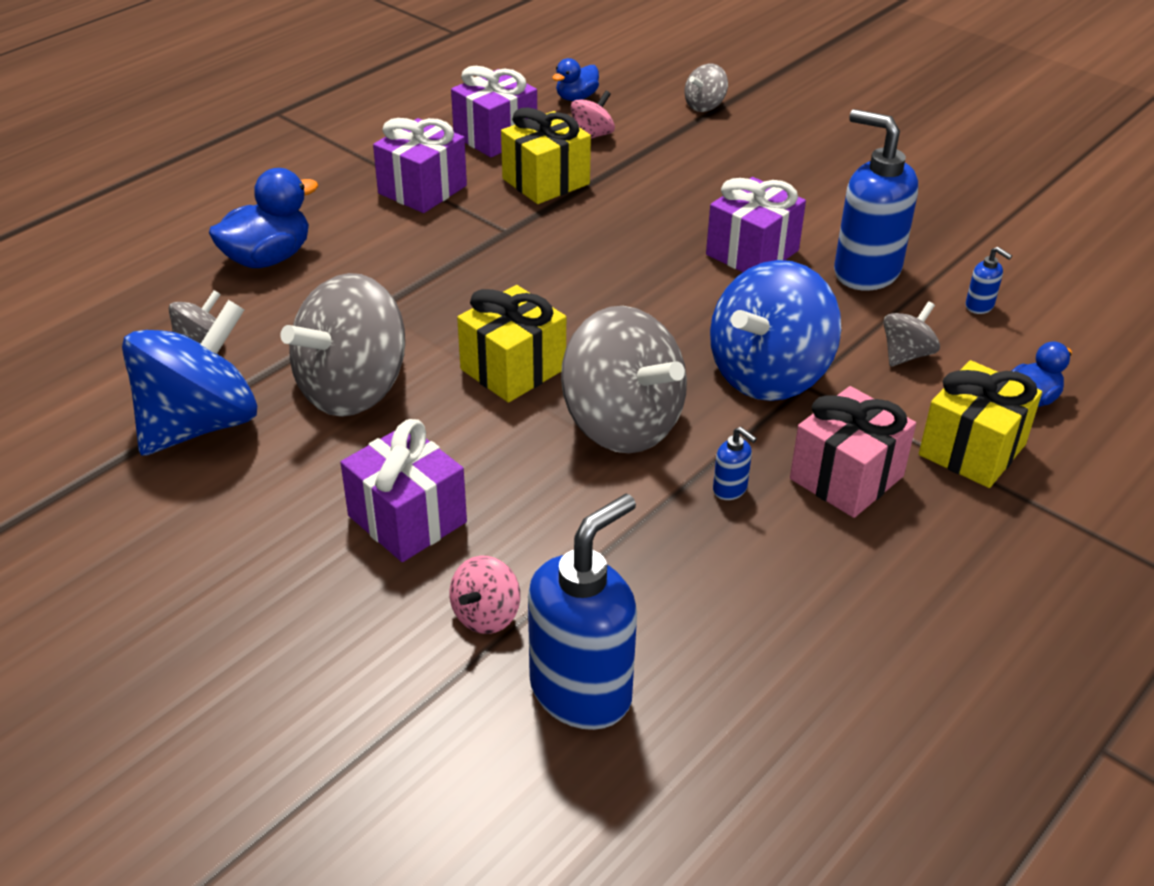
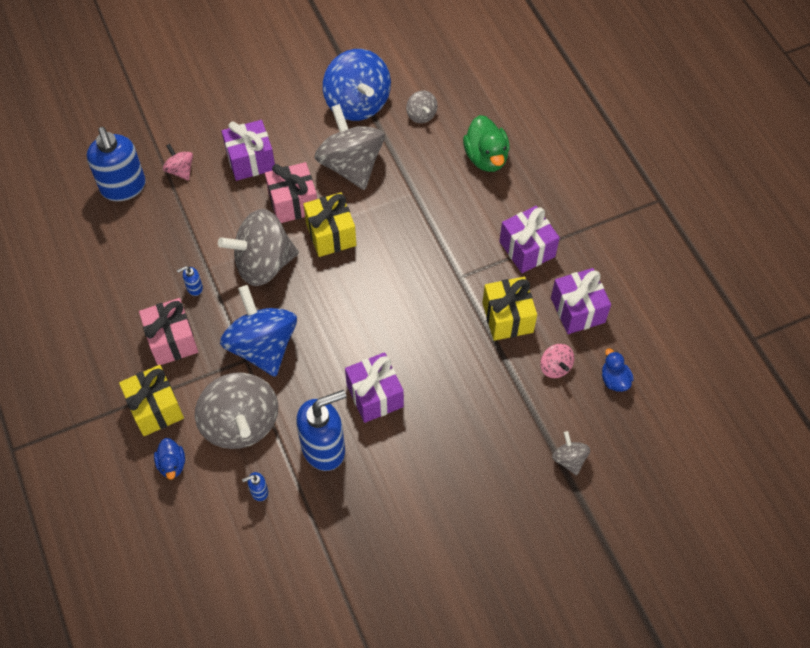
camera: 115 degrees right, 20 degrees up
(268, 258) = (486, 157): blue duck -> green duck
(474, 431) = (293, 203): none -> pink gift
(906, 354) = (240, 423): grey spinning top -> grey spinning top, size x2.16

